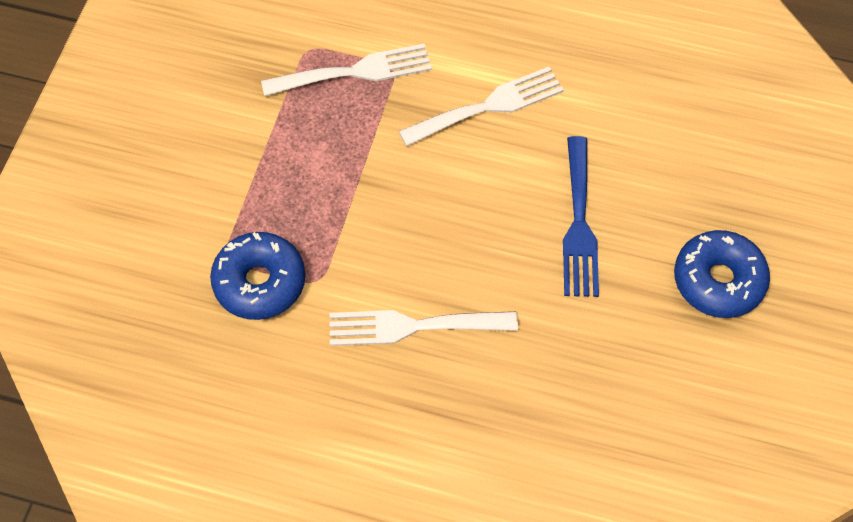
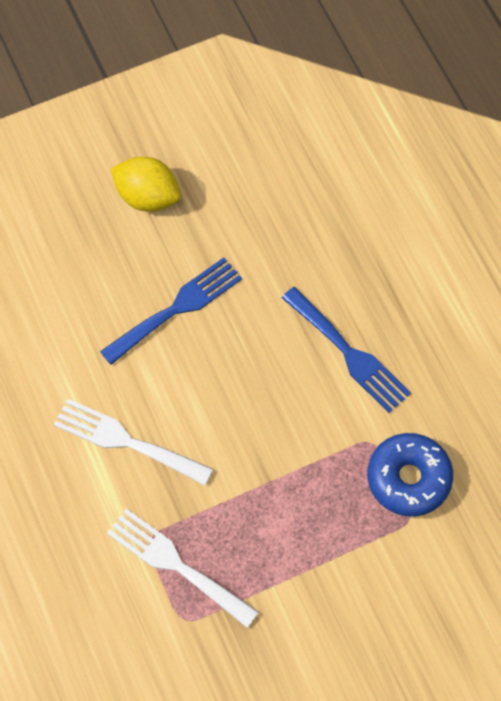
camera: 130 degrees left, 5 degrees up
(412, 326) = (349, 353): white fork -> blue fork
(718, 281) = (147, 196): blue donut -> yellow lemon

